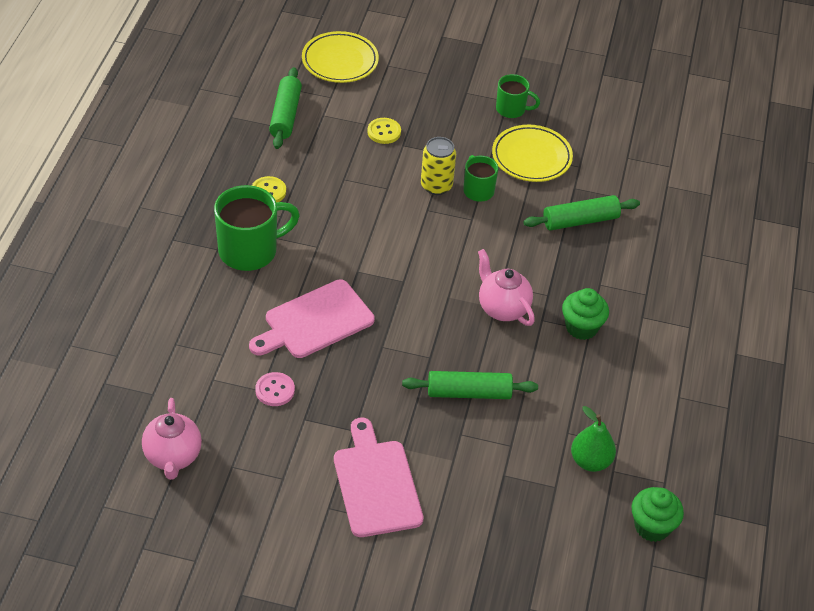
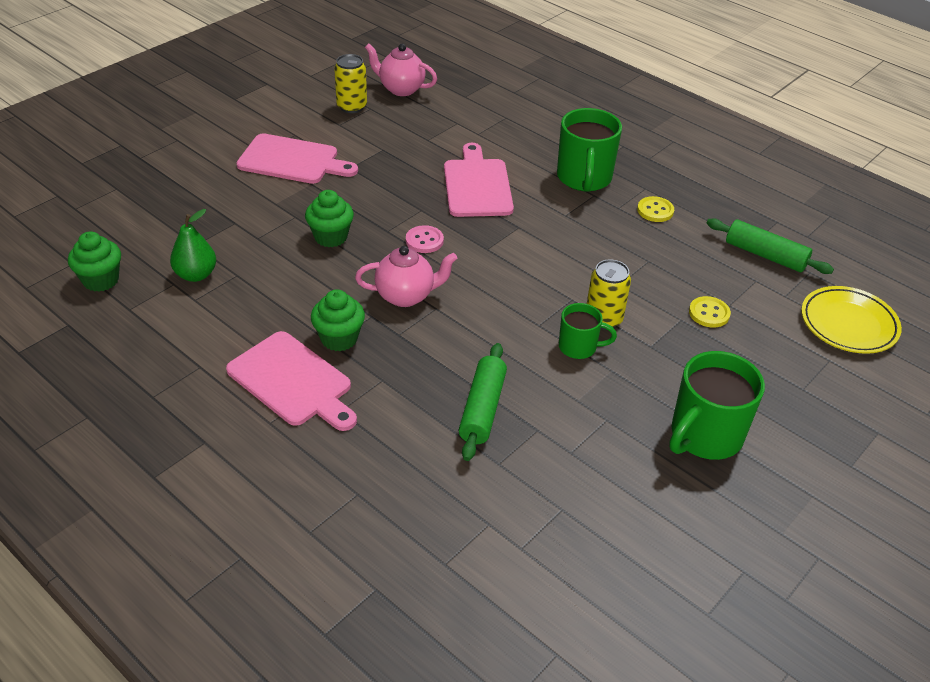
camera: 120 degrees right, 5 degrees down
(239, 484) = (352, 106): none -> yellow can
(275, 390) = (422, 145): pink button -> pink button (424, 241)
(469, 392) = (331, 237): green rolling pin -> green cupcake
(511, 109) = (704, 436): green mug -> green mug, size x1.77
(531, 157) = (609, 415): yellow plate -> none
(644, 333) = (293, 381): none -> pink cutting board

